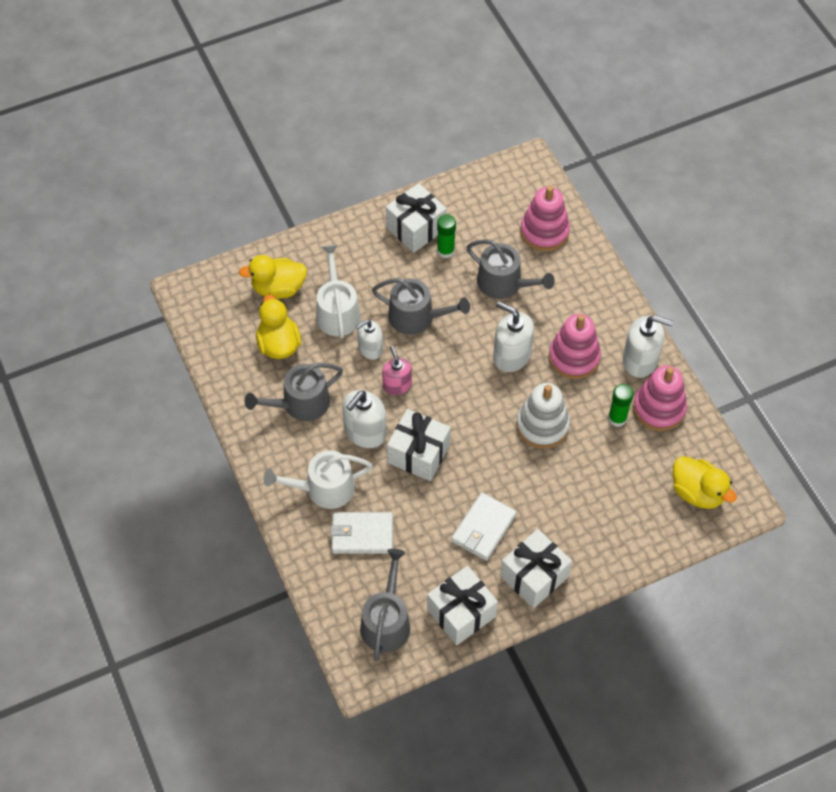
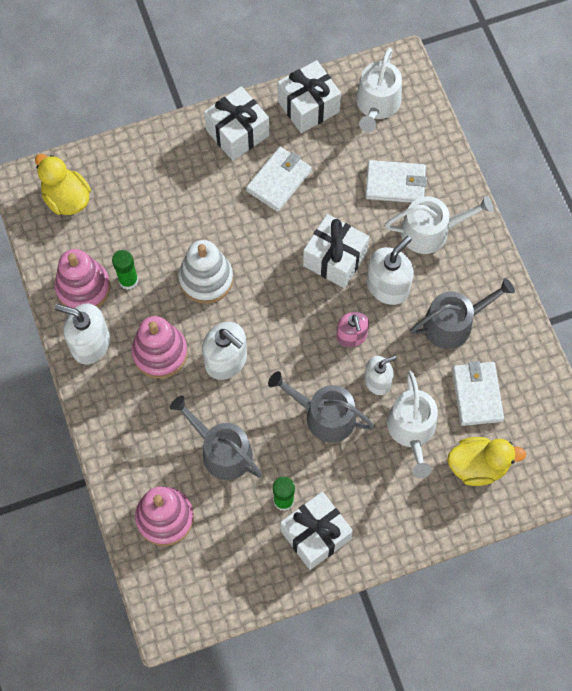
camera: 175 degrees left, 10 degrees up
(279, 344) = (477, 394): yellow duck -> white wallet
(386, 621) = (377, 105): grey watering can -> white watering can

